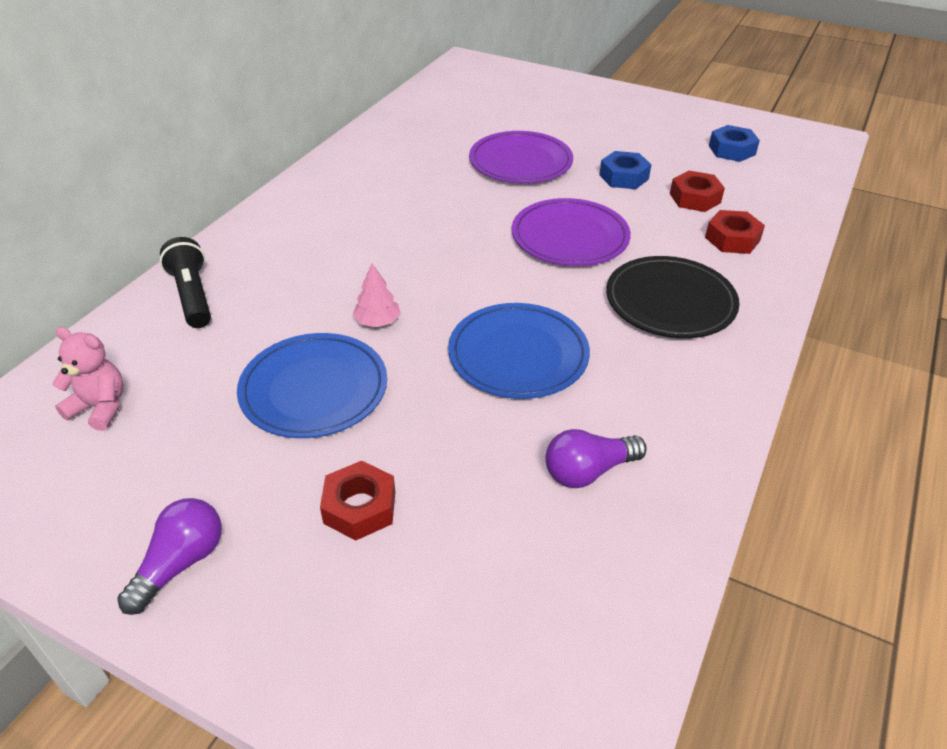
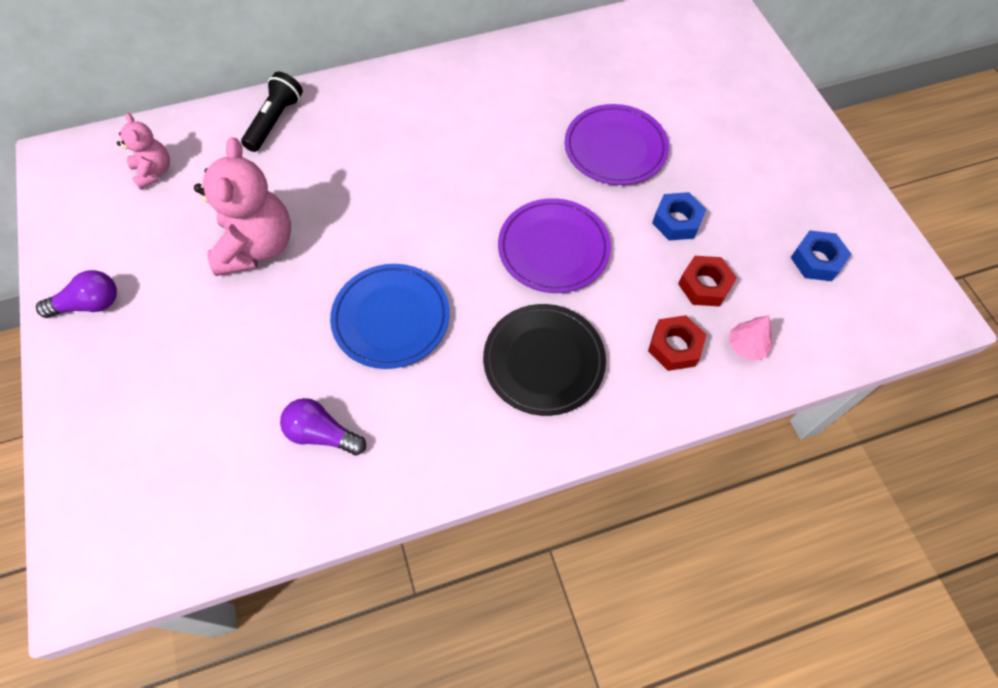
camera: 45 degrees right, 20 degrees up
(314, 390) = (257, 246): blue plate -> pink teddy bear
(360, 507) = (191, 345): red nut -> none
(377, 322) = (346, 223): pink tree -> pink tree (746, 346)

